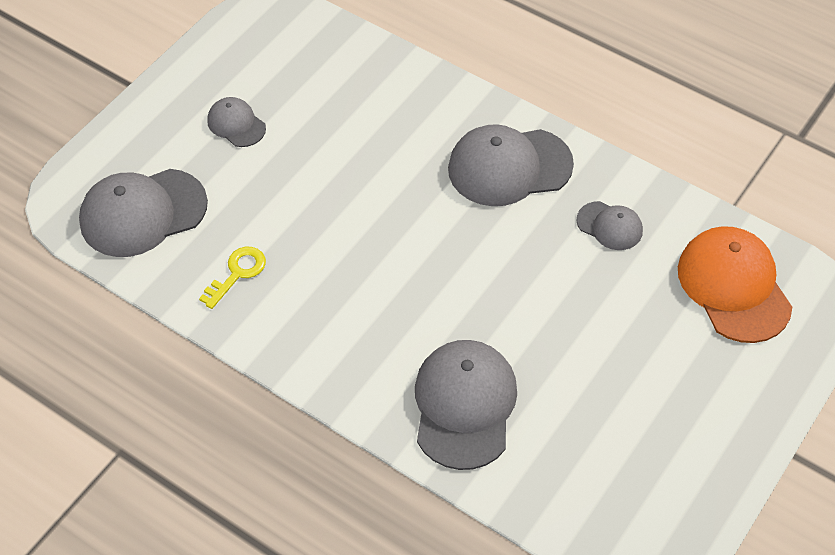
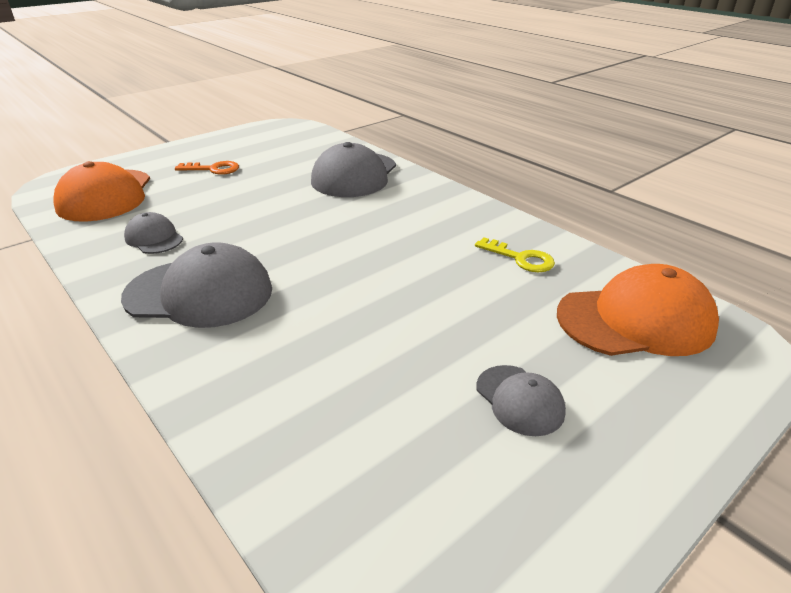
camera: 165 degrees left, 20 degrees down
(143, 213) = (635, 320): grey cap -> orange cap
(237, 273) = (520, 258): yellow key -> yellow key turned 105 degrees counterclockwise
(659, 378) = (213, 169): none -> orange key

